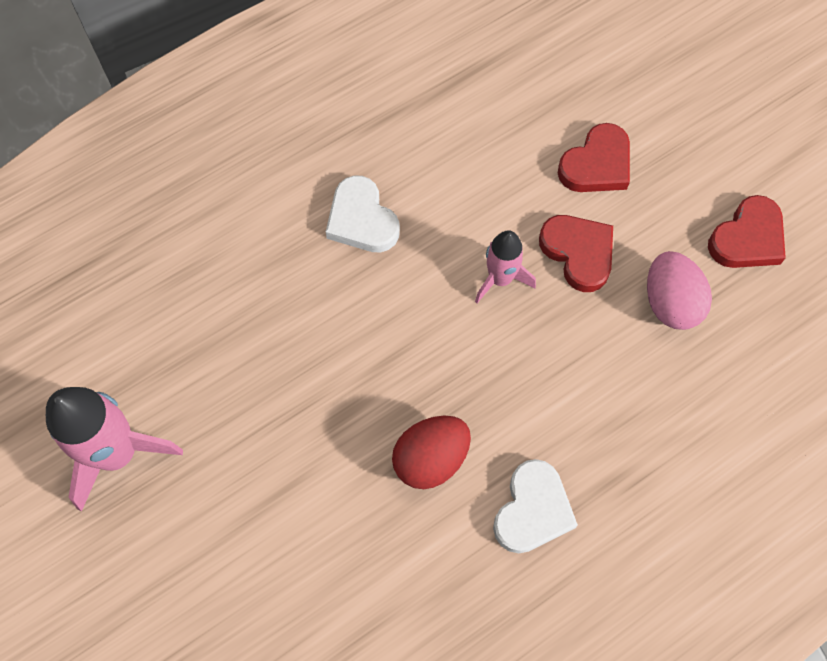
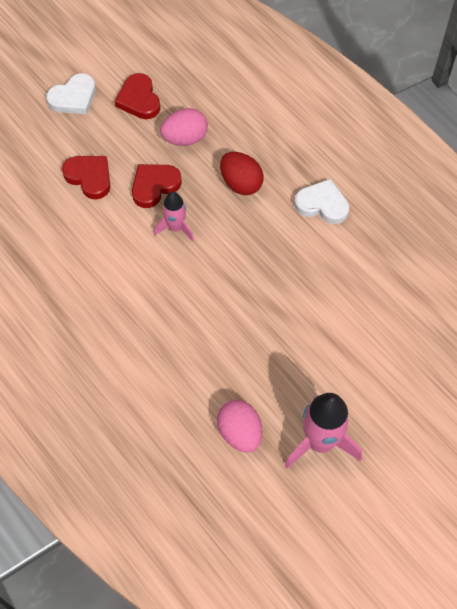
camera: 95 degrees left, 5 degrees down
(153, 343) = (240, 433): none -> pink egg
(362, 220) = (137, 312): white heart -> white heart (73, 98)
(431, 459) = (299, 258): red egg -> red egg (241, 183)
(747, 238) = (139, 99): red heart -> red heart turned 150 degrees counterclockwise

